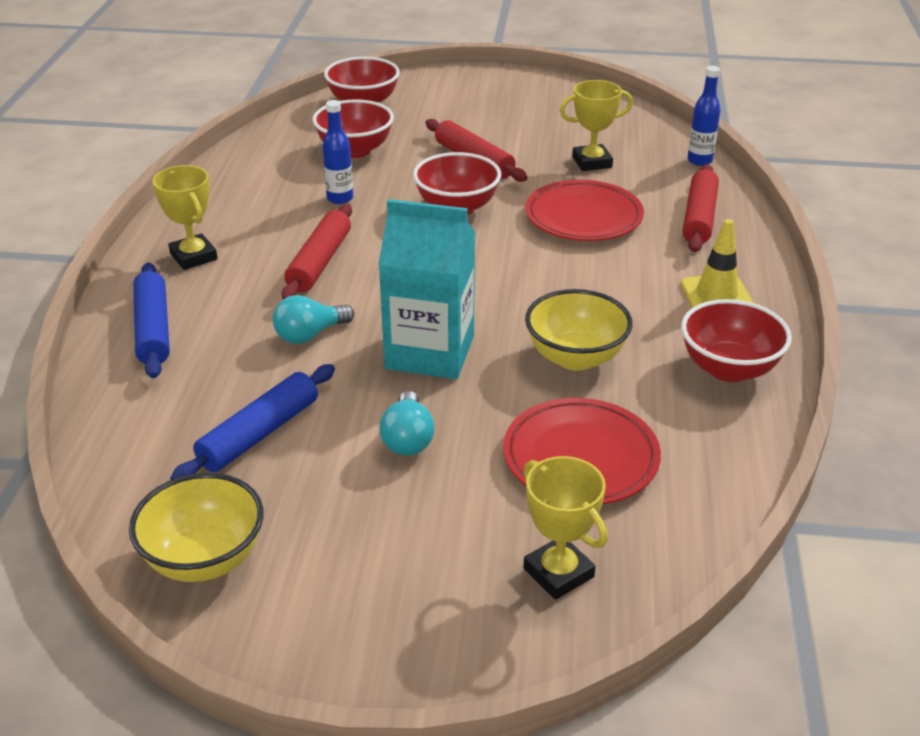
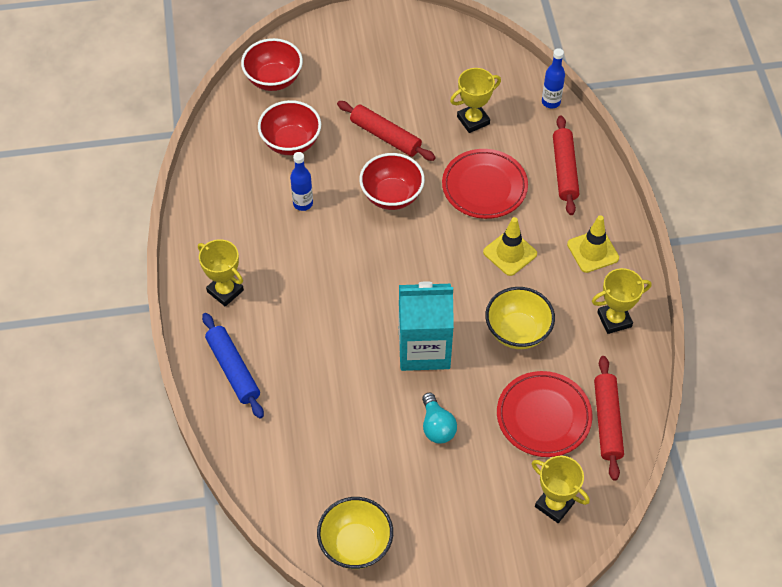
camera: 15 degrees left, 20 degrees up
(259, 434) = (345, 444): blue rolling pin -> none
(310, 335) = (340, 350): turquoise light bulb -> none
(320, 262) = (317, 277): red rolling pin -> red rolling pin (607, 421)
(595, 279) = (510, 253): none -> yellow traffic cone
(729, 368) = (614, 319): red bowl -> yellow trophy

